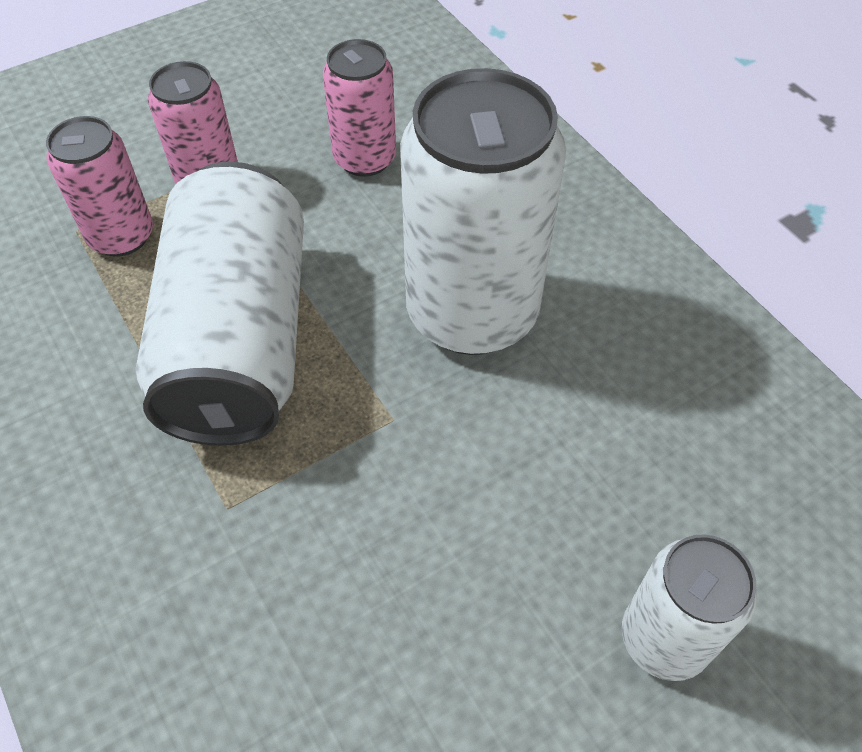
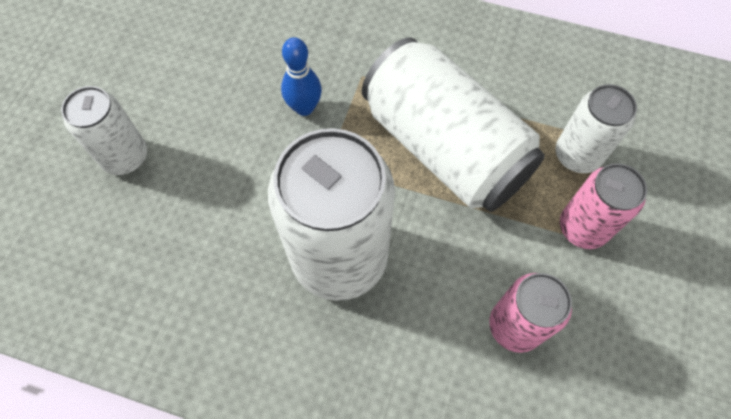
camera: 140 degrees right, 10 degrees up
(121, 236) = (577, 155): pink can -> white can
(349, 519) = (304, 108): none -> blue bowling pin

